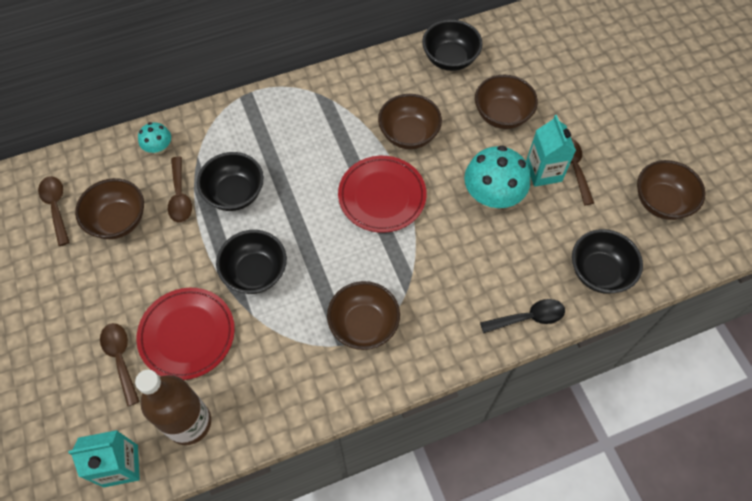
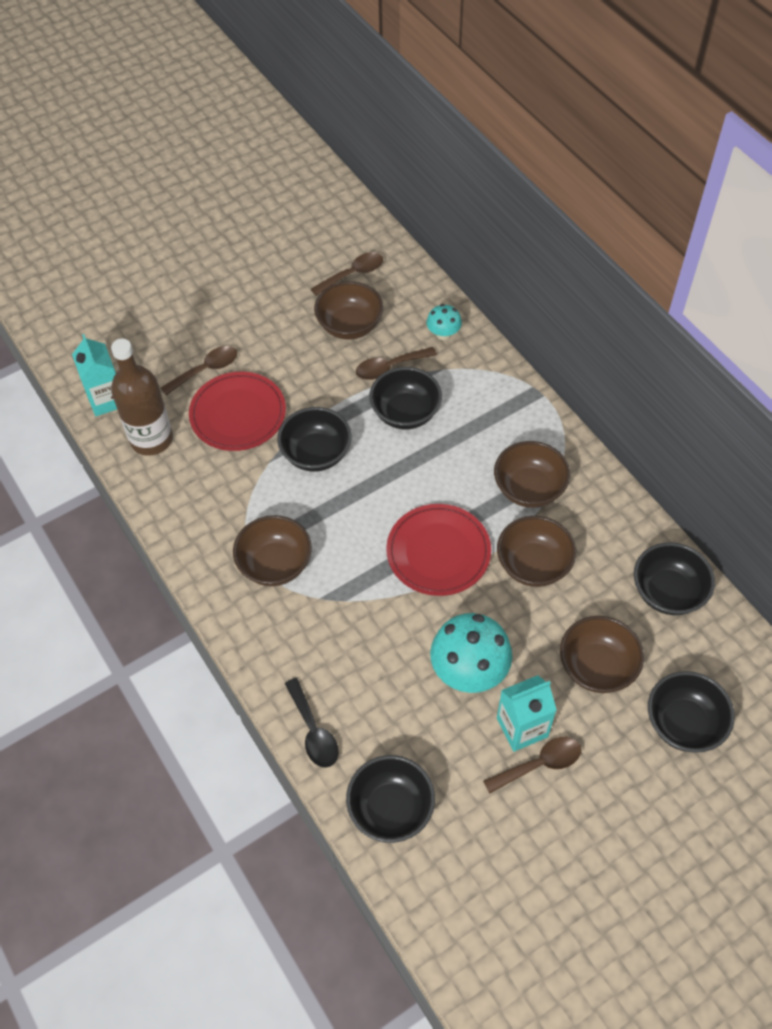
camera: 80 degrees right, 5 degrees down
(552, 76) = (683, 723): none -> black bowl
(661, 202) = (515, 884): brown bowl -> brown bowl (529, 489)

